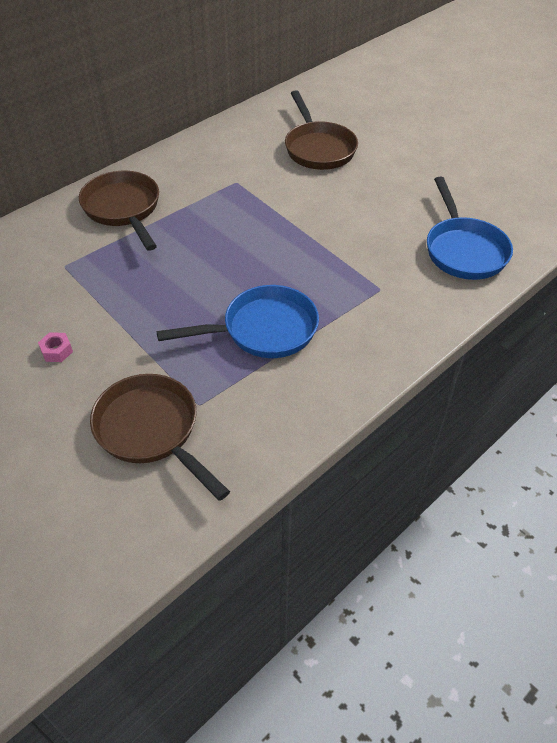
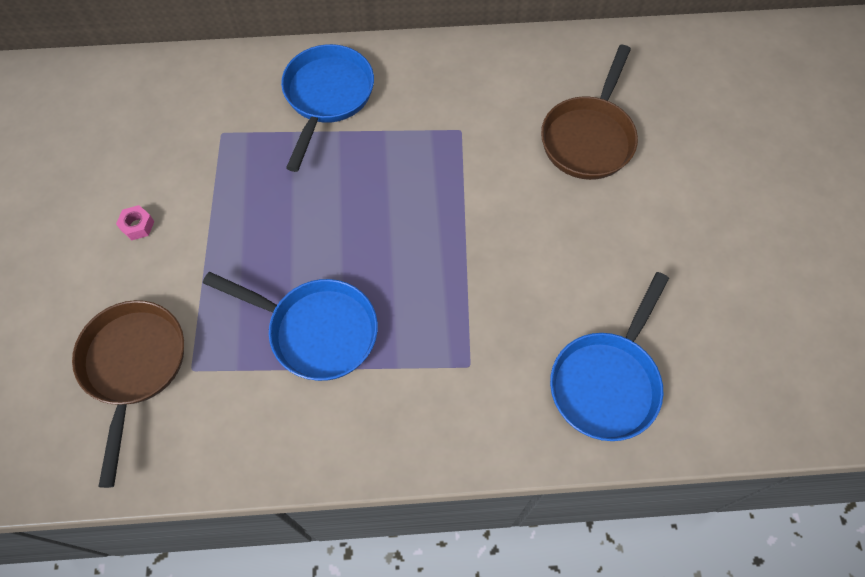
camera: 40 degrees right, 15 degrees up
(123, 209) = (327, 97): brown pan -> blue pan

